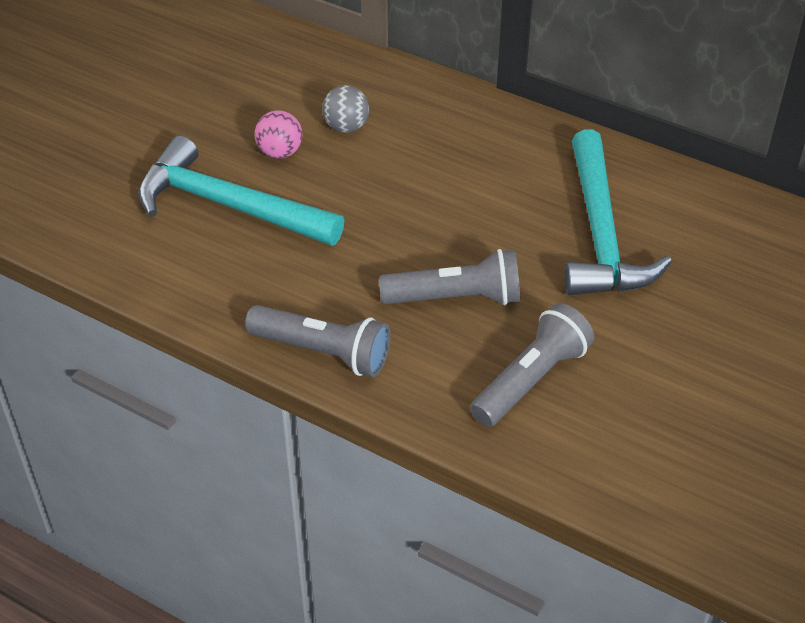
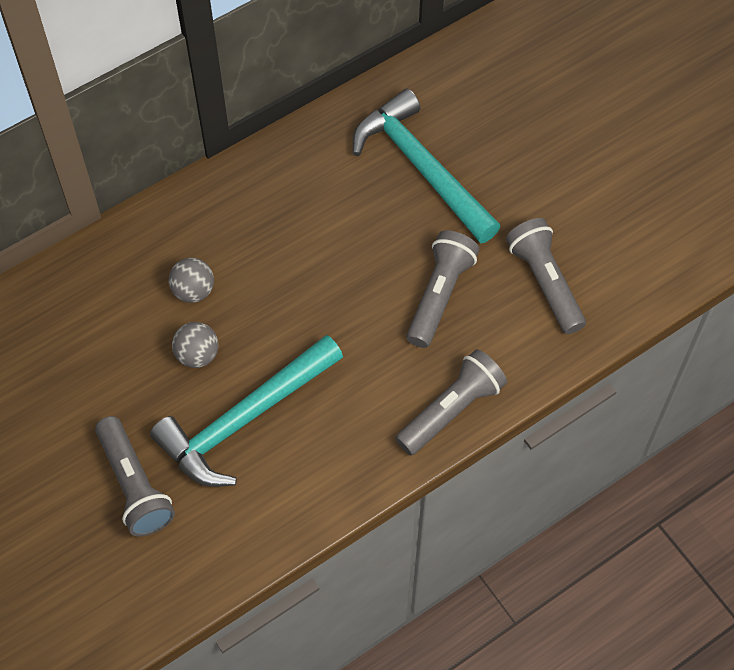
camera: 65 degrees left, 15 degrees up
(124, 160) = (134, 485): none -> grey flashlight
(280, 152) = (197, 355): pink ball -> grey ball
(601, 233) = (421, 168): turquoise hammer -> turquoise hammer turned 150 degrees counterclockwise

